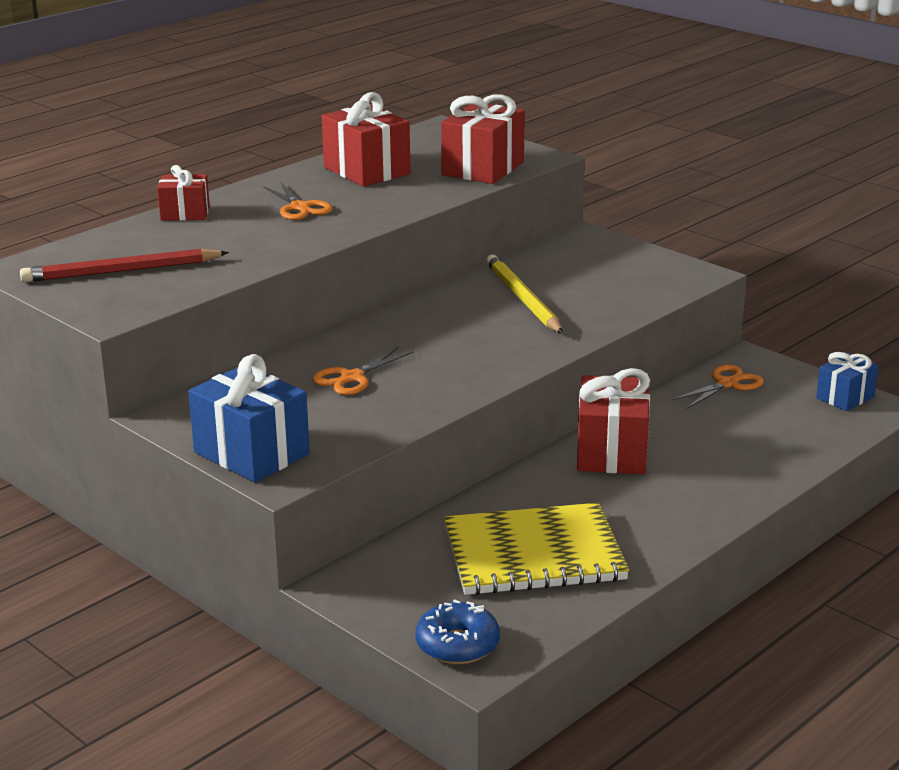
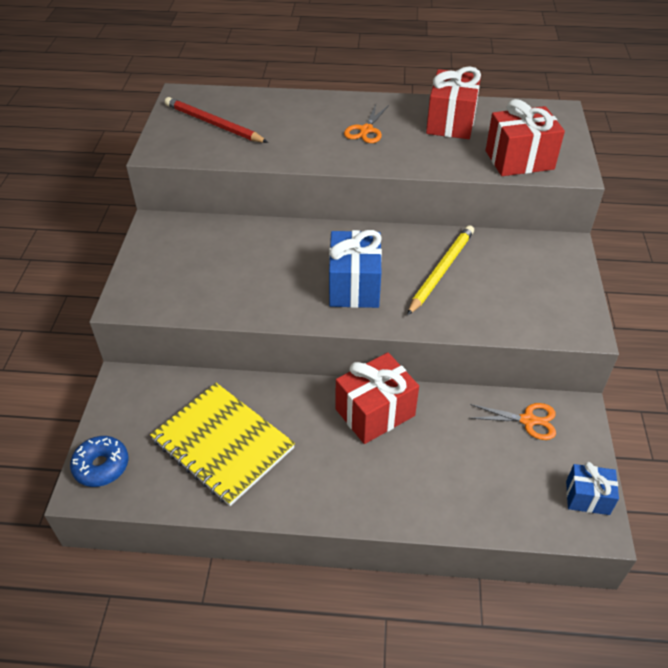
camera: 50 degrees right, 20 degrees up
(185, 213) = (308, 101): red gift -> none
(252, 453) = (142, 277): blue gift -> blue gift (354, 286)
(352, 378) = (262, 262): orange scissors -> none

